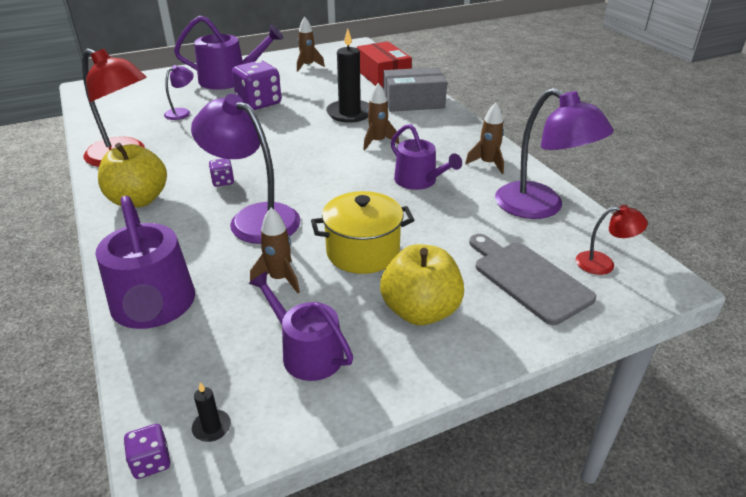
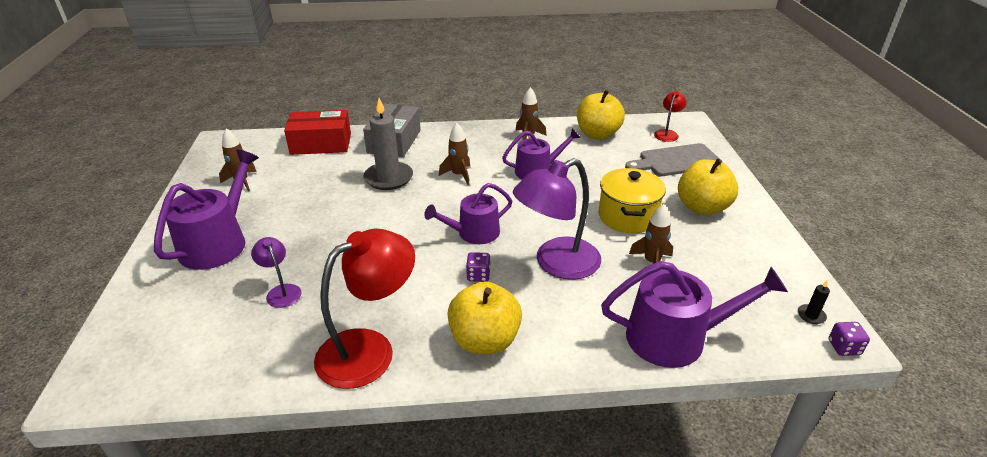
camera: 70 degrees left, 0 degrees up
(259, 103) = (310, 229): purple dice -> none
(307, 352) = (739, 262): purple watering can -> purple watering can (473, 233)
(349, 113) = (388, 178): black candle -> grey candle
(540, 207) = (597, 134): purple lamp -> yellow apple

